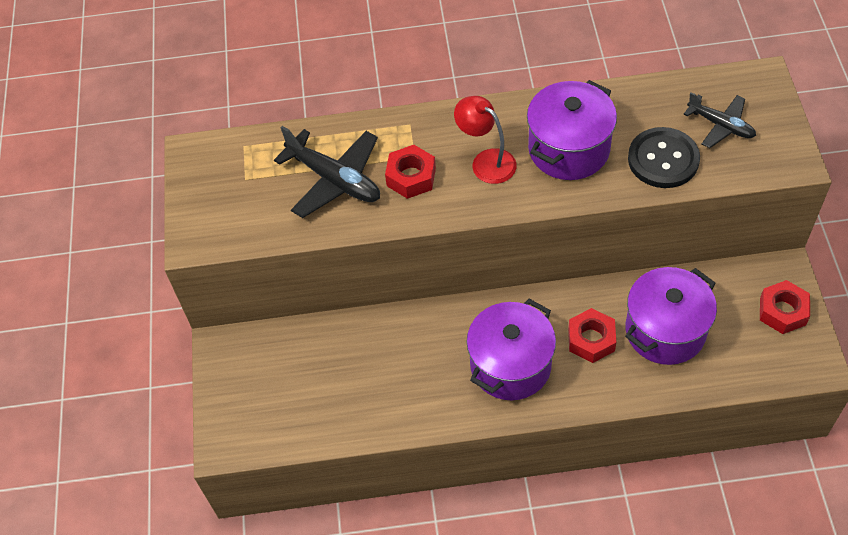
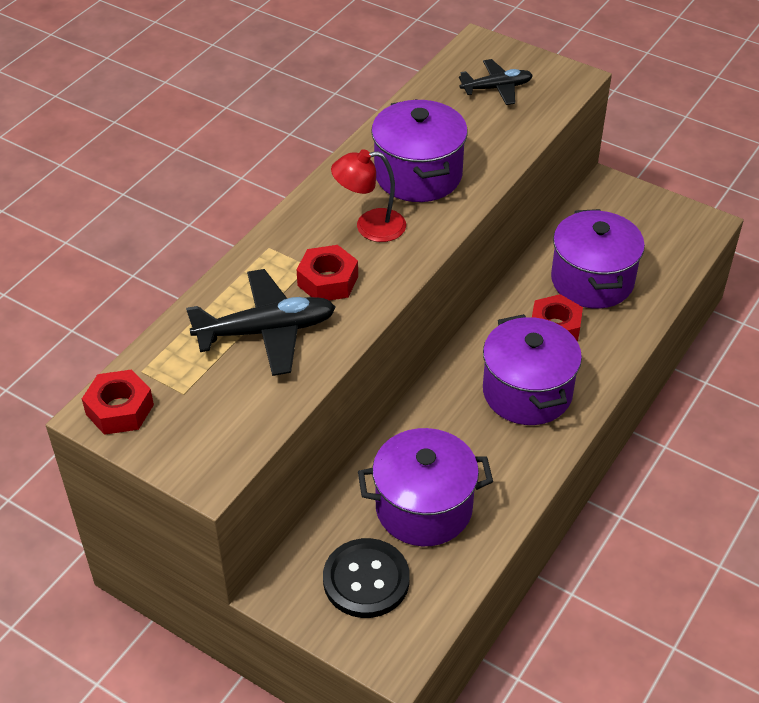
camera: 55 degrees left, 10 degrees down
(352, 376) = (424, 508): none -> purple pot
(663, 159) = (492, 134): black button -> black button (366, 580)
(782, 311) = (642, 209): red nut -> red nut (119, 409)

